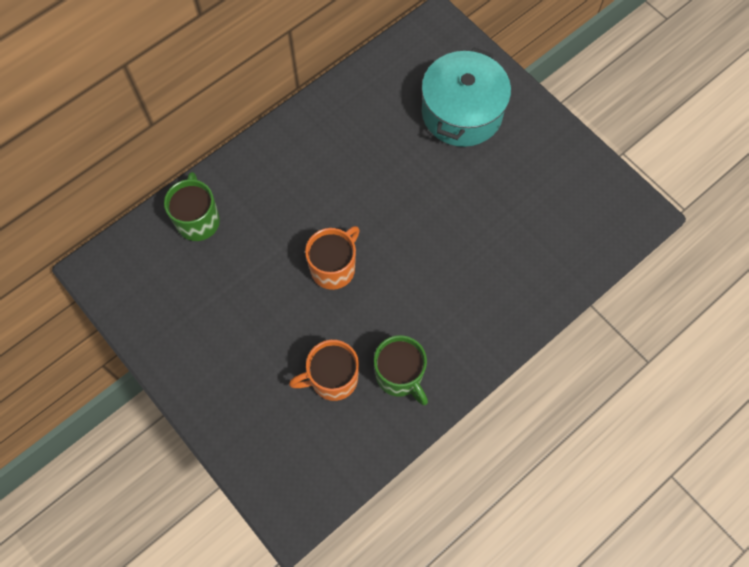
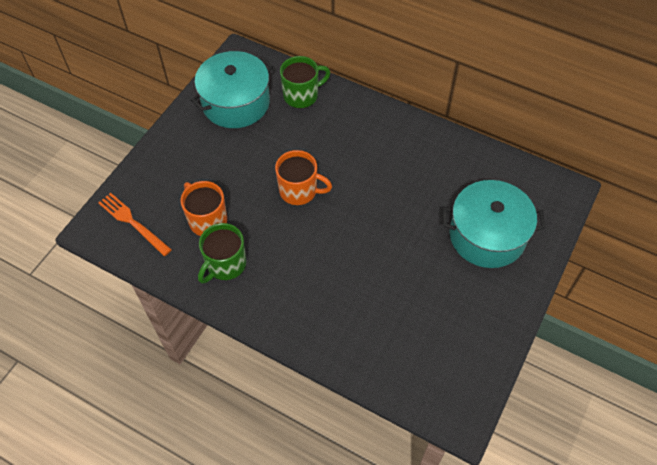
camera: 70 degrees right, 10 degrees down
(173, 297) = (235, 103): none -> turquoise pot
(301, 466) = (133, 223): none -> orange fork

